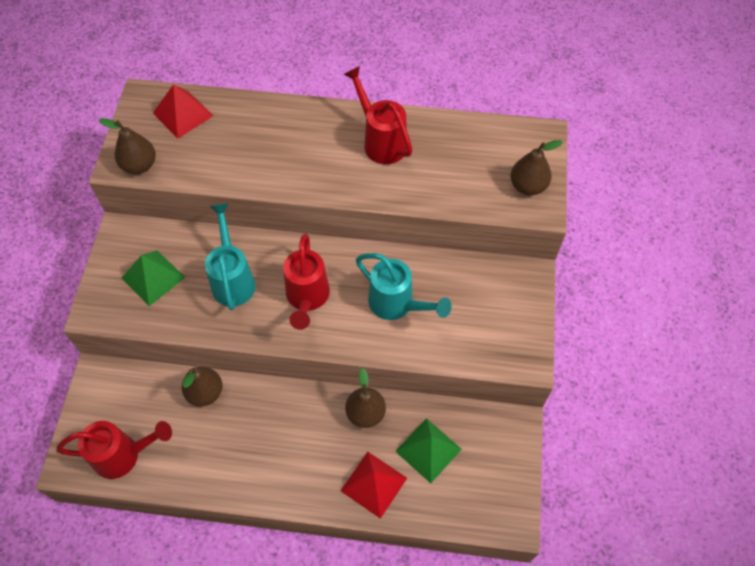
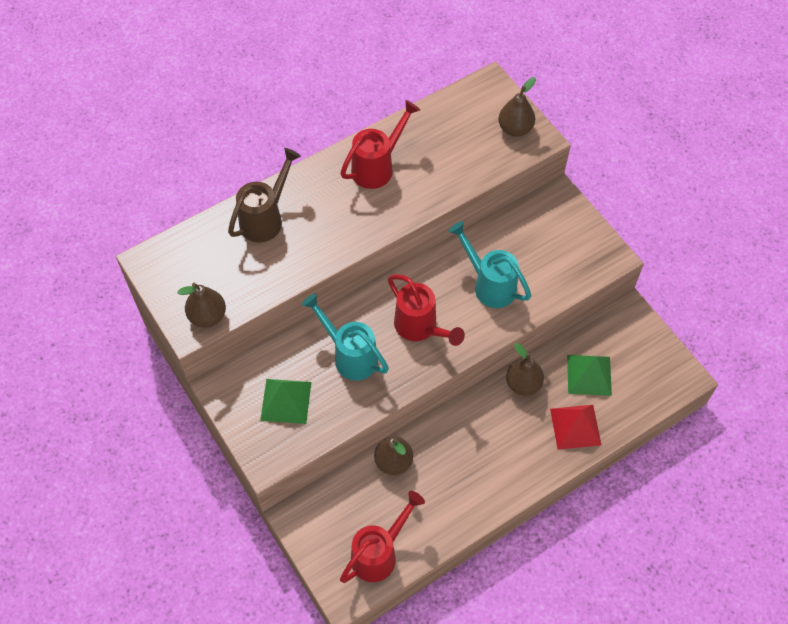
camera: 40 degrees left, 0 degrees up
(183, 114) = (198, 252): red pyramid -> none
(256, 122) = (266, 218): none -> brown watering can
(380, 141) = (378, 166): red watering can -> red watering can turned 120 degrees clockwise
(397, 305) = (489, 284): turquoise watering can -> turquoise watering can turned 135 degrees counterclockwise

